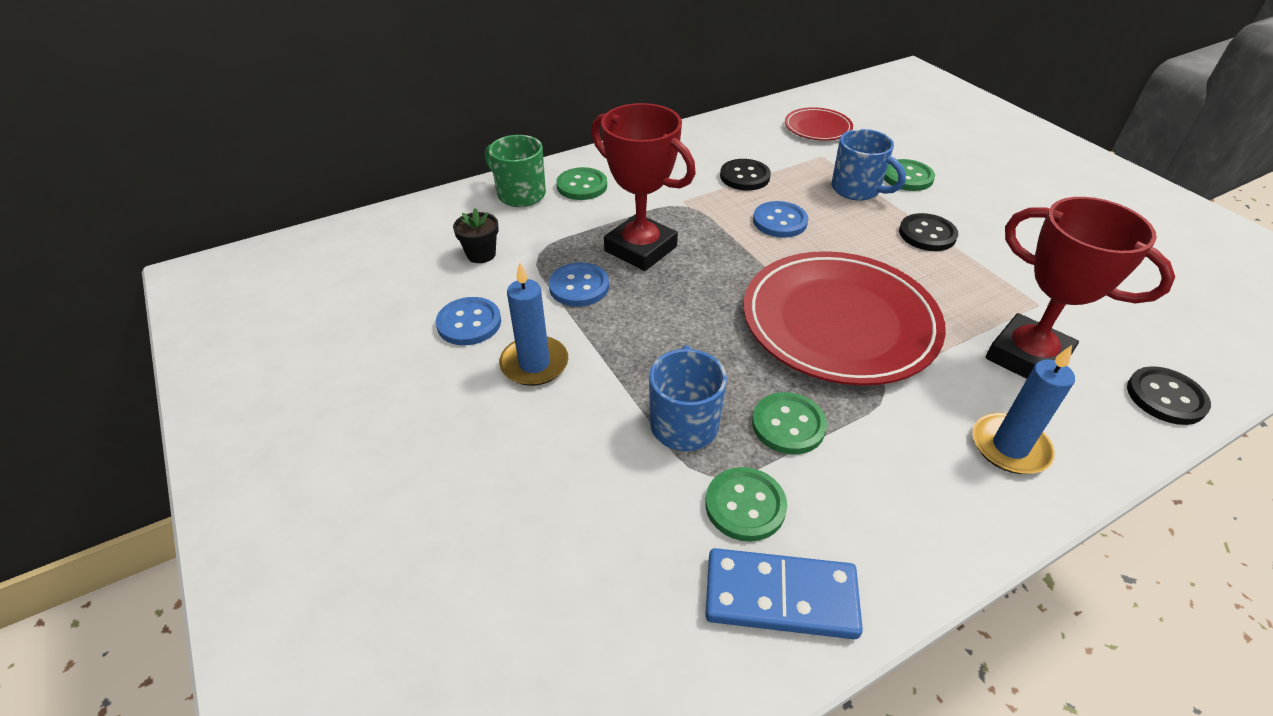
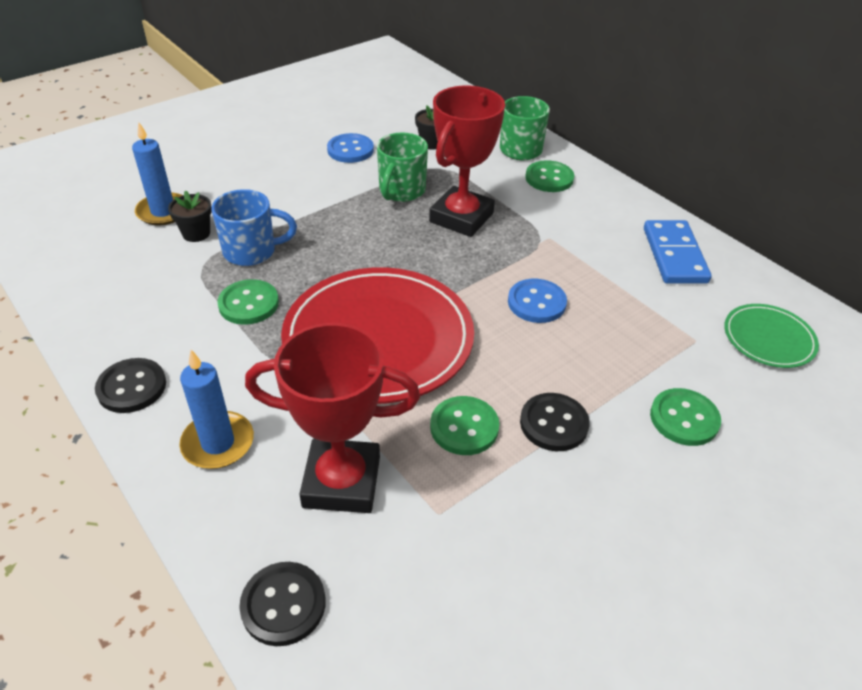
camera: 80 degrees right, 0 degrees up
(534, 364) = (310, 181): blue candle -> blue candle (163, 211)
(579, 286) = (401, 191): blue button -> green mug
(635, 486) = (196, 233): none -> black flower pot
(744, 177) = (614, 277): black button -> black button (132, 387)
(745, 505) = (174, 282): green button -> green button (464, 427)
(780, 596) = (99, 298): blue domino -> blue domino (674, 255)
(817, 128) = (768, 339): red plate -> green plate
(857, 189) = (629, 367): blue mug -> none
(1027, 357) = (341, 481): red trophy -> red trophy turned 60 degrees clockwise

